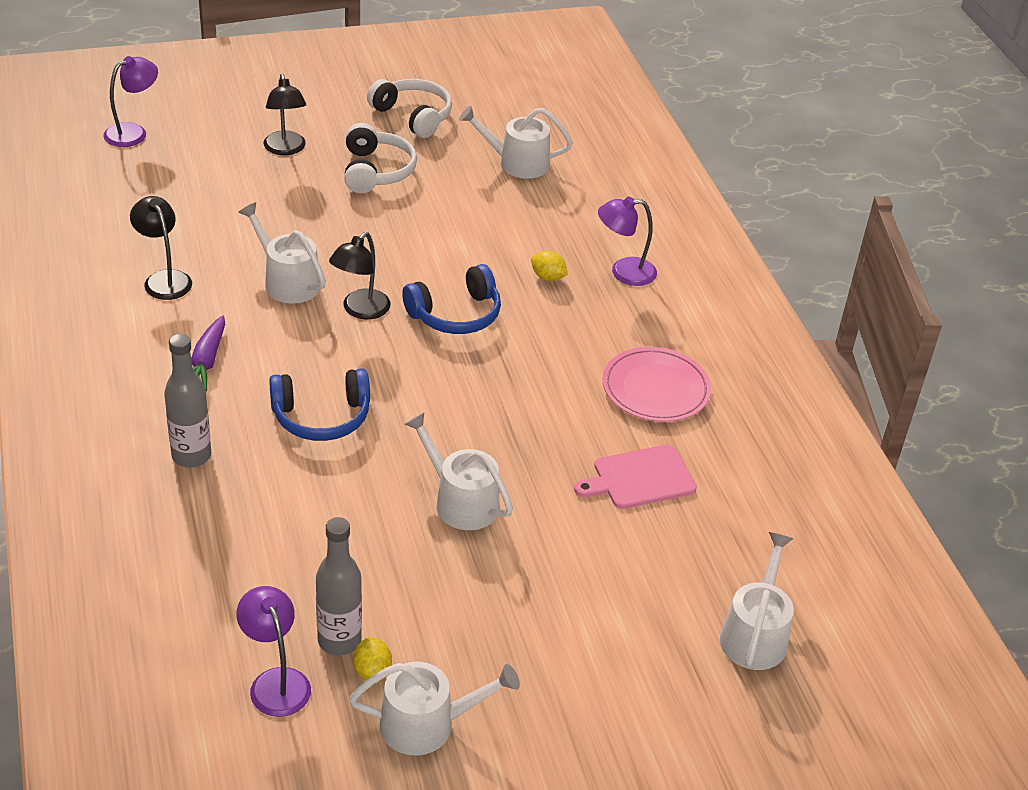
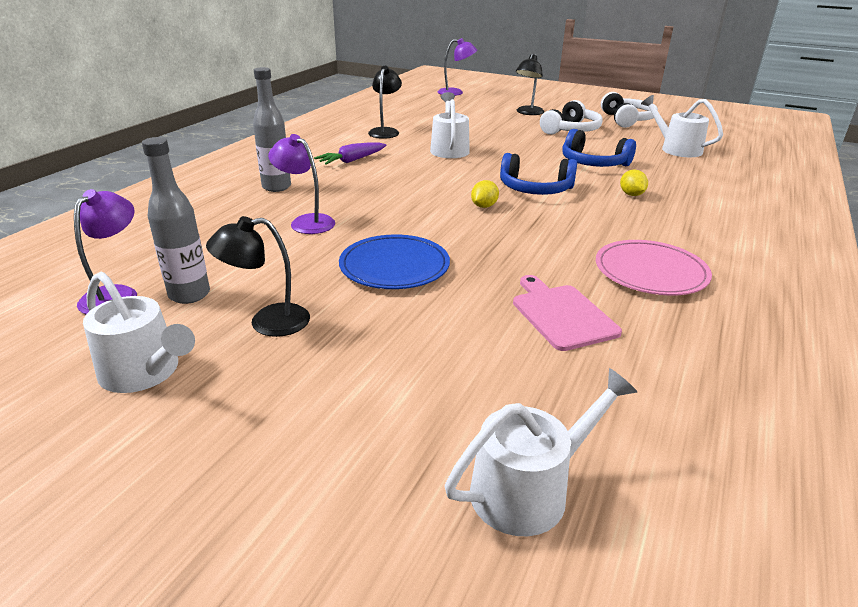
camera: 45 degrees right, 10 degrees down
(321, 417) = (374, 199): blue headphones -> blue headphones (593, 163)
(360, 310) = (474, 170): black lamp -> black lamp (267, 322)
(372, 671) = (174, 321): yellow lemon -> yellow lemon (484, 206)
(461, 501) = (394, 266): white watering can -> blue plate
(624, 272) = (701, 210): purple lamp -> purple lamp (306, 222)
(640, 478) = (562, 314): pink cutting board -> pink cutting board turned 45 degrees clockwise

